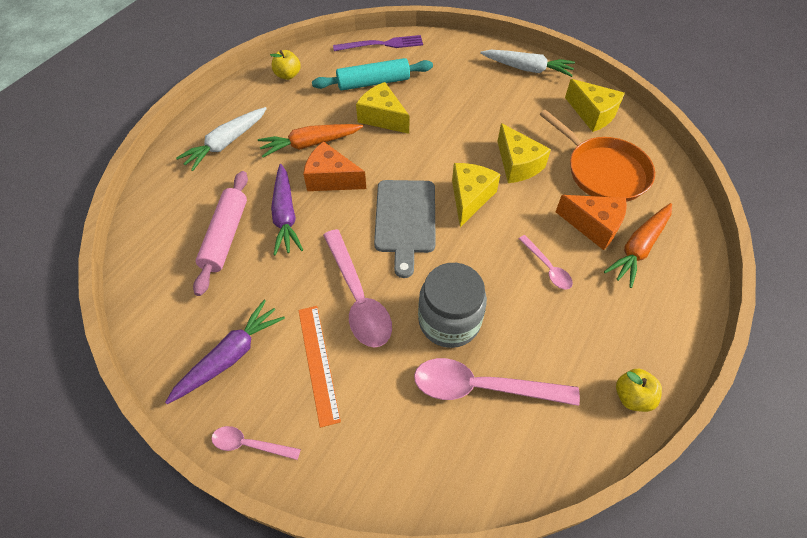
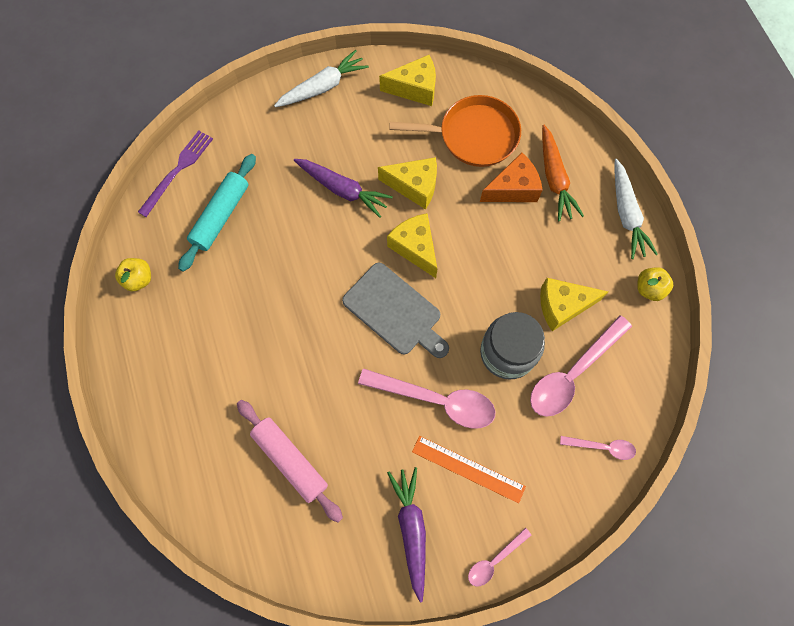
camera: 50 degrees left, 15 degrees up
(226, 143) = (179, 392): white carrot -> white carrot (626, 214)
(285, 215) = (309, 398): purple carrot -> purple carrot (342, 189)
(310, 144) = (247, 322): orange carrot -> none
(331, 179) = (302, 334): orange cheese -> none
(382, 117) = (271, 242): yellow cheese -> yellow cheese (562, 306)
(547, 267) = (520, 251): pink spoon -> pink spoon (602, 447)

